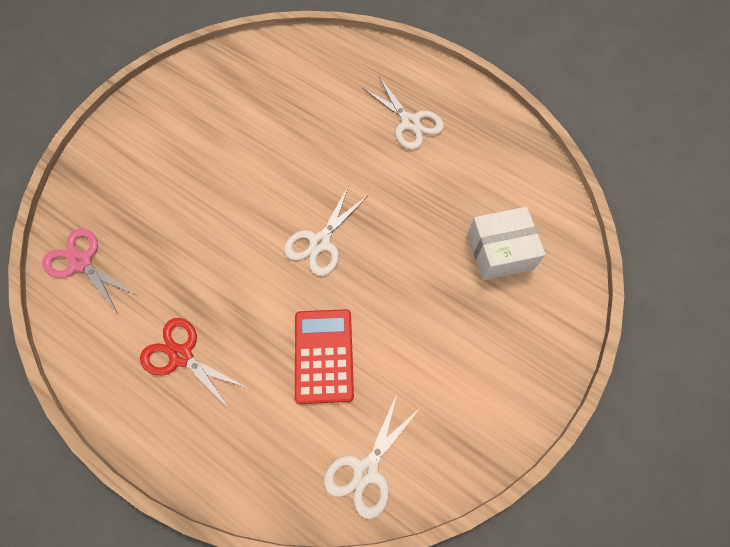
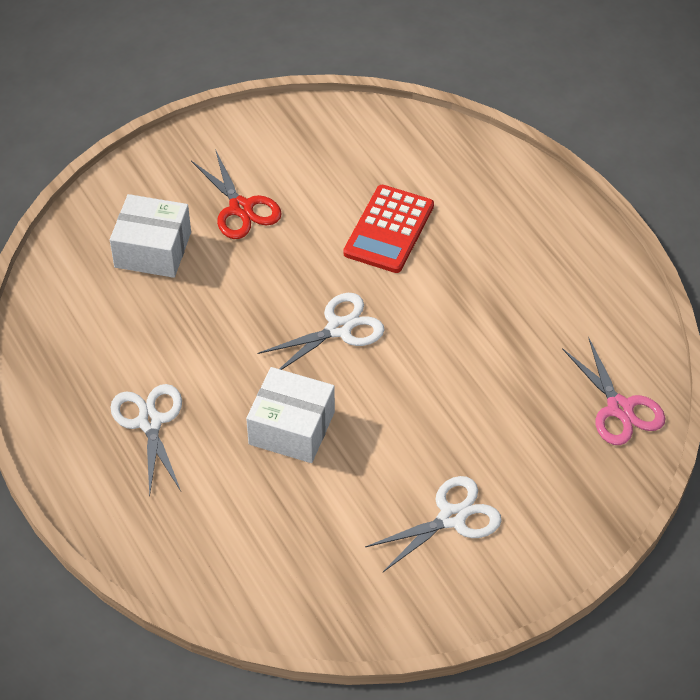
camera: 155 degrees left, 15 degrees down
(181, 356) = (531, 279): red scissors -> red scissors (241, 208)
(315, 154) = (291, 428): none -> white box
(366, 470) = (394, 140): white scissors -> white scissors (452, 518)

